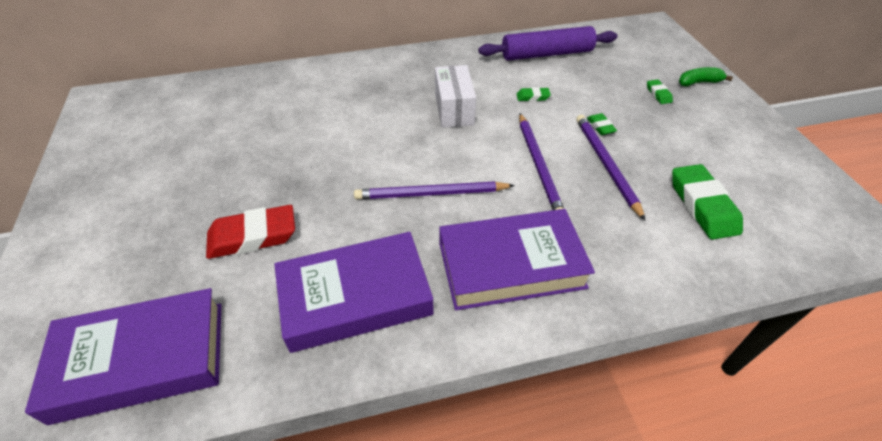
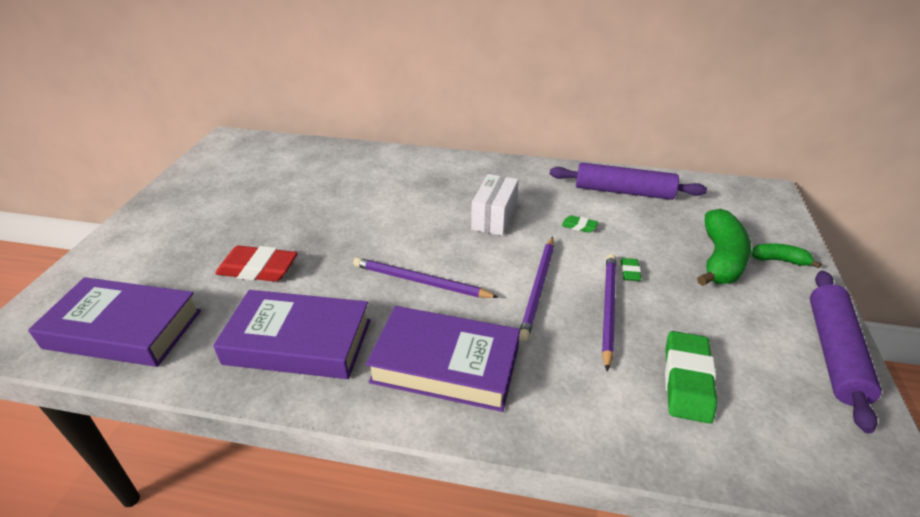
camera: 25 degrees right, 10 degrees down
(658, 94) = (720, 259): green eraser -> green banana
(779, 146) = (834, 352): none -> purple rolling pin

